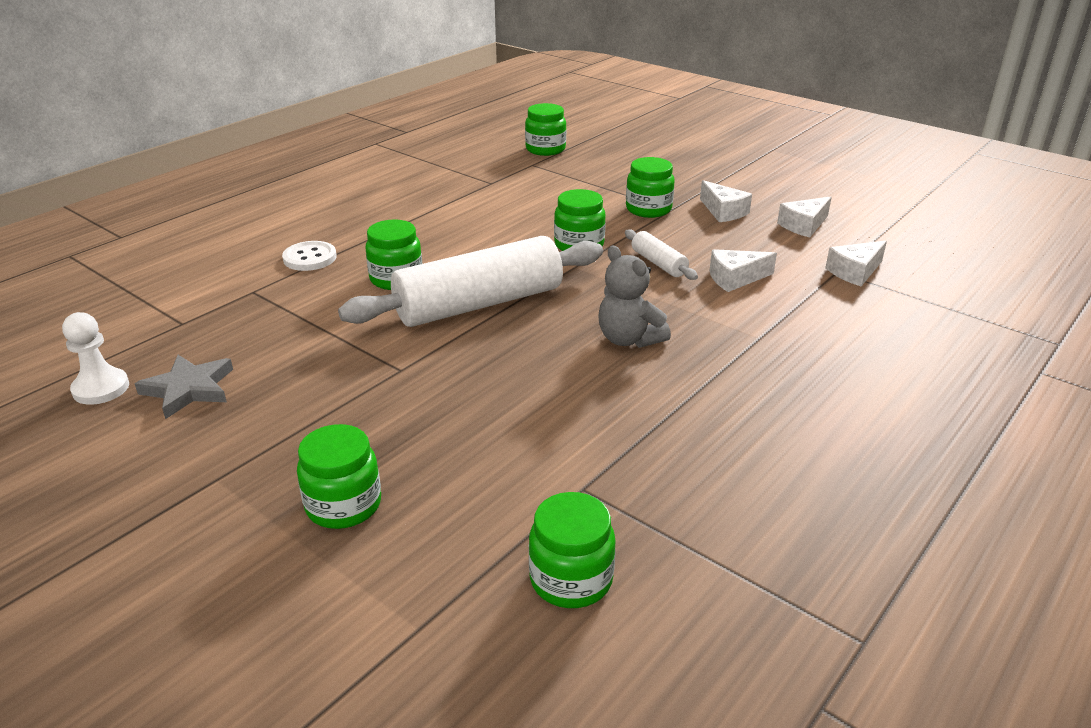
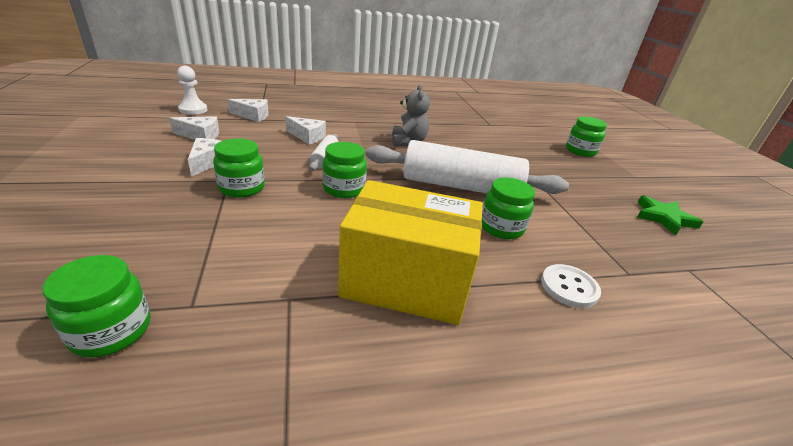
camera: 145 degrees left, 0 degrees up
(101, 388) = (729, 243): white pawn -> white pawn (193, 110)
(189, 389) = (664, 218): grey star -> green star
(435, 214) = (406, 281): none -> yellow box
(571, 579) = (514, 117): green jar -> none

